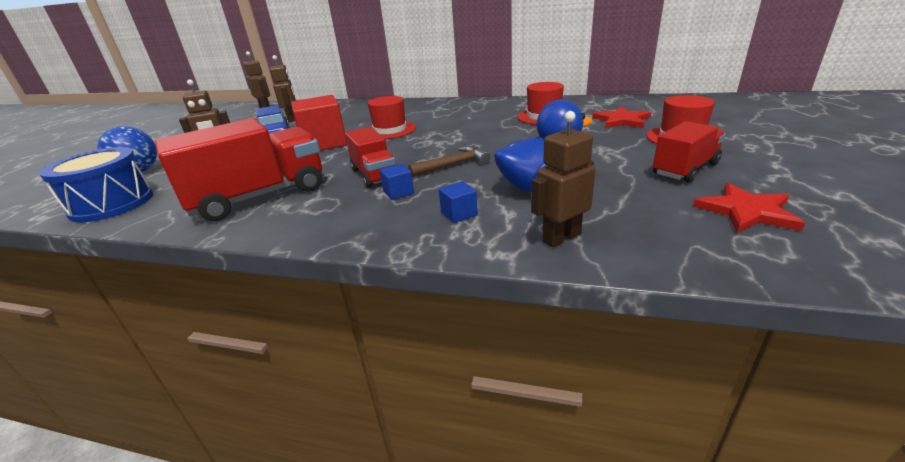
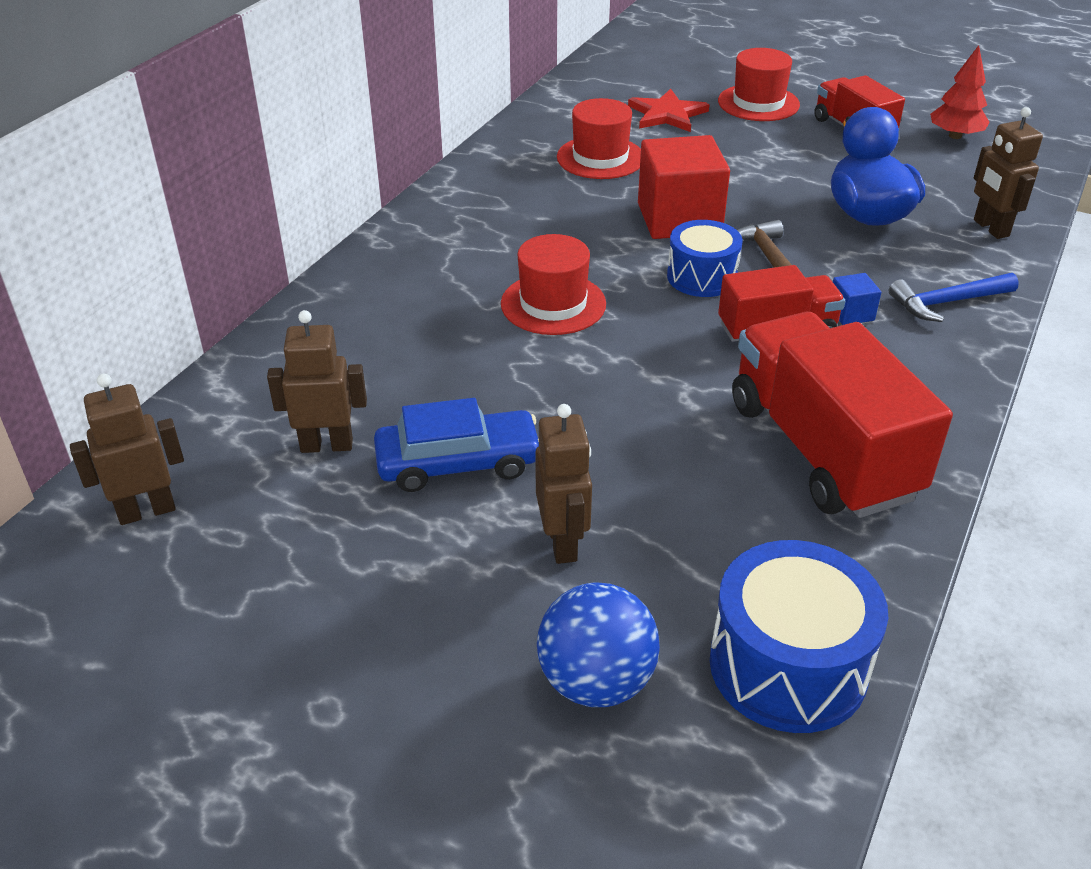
camera: 80 degrees left, 10 degrees up
(324, 143) = (577, 386): red cube -> red cube (679, 219)
(423, 224) = (947, 302): none -> blue hammer
(426, 152) = (702, 277): none -> blue drum
(459, 214) = (927, 276): blue cube -> none
(747, 211) = (955, 136): red star -> red tree

